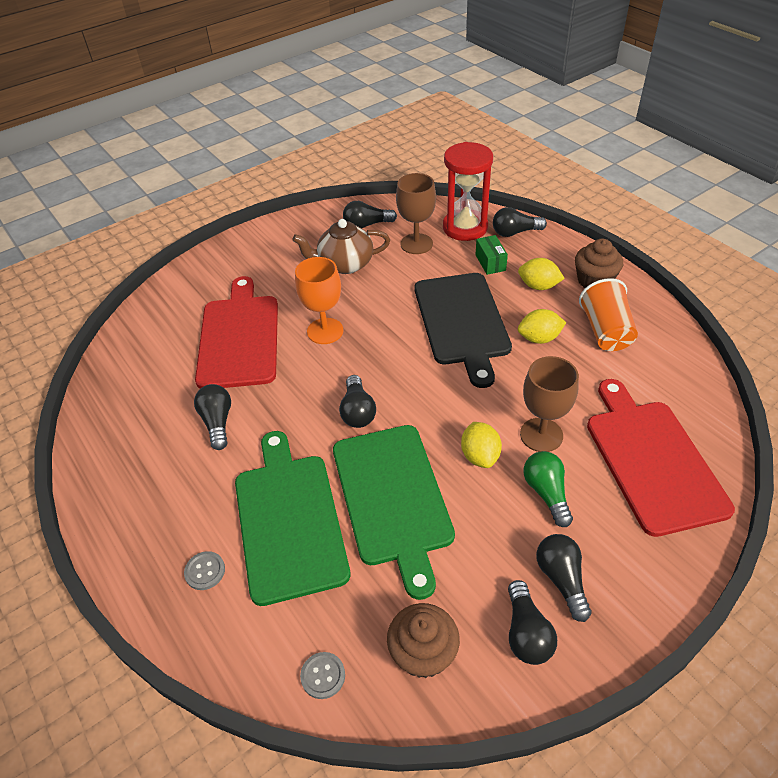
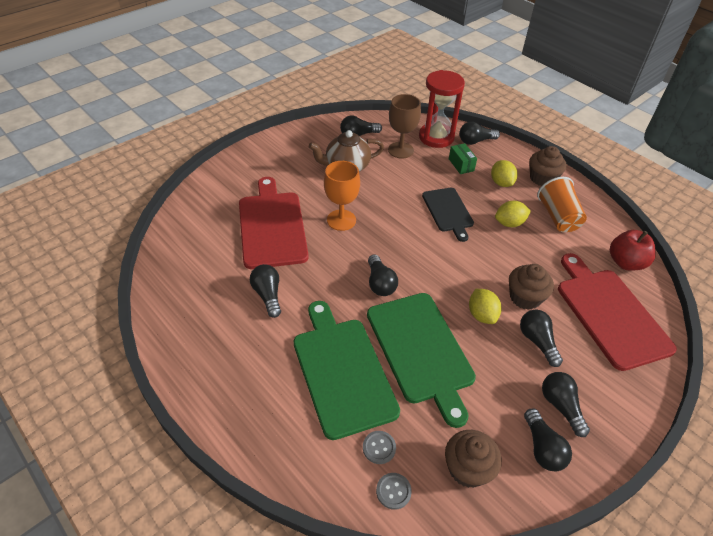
camera: 10 degrees left, 0 degrees up
(205, 571) = (282, 415): grey button -> grey button (379, 448)
(462, 322) = (448, 211): black cutting board -> black cutting board, size x0.61
(538, 286) = (501, 183): yellow lemon -> yellow lemon turned 60 degrees clockwise
(541, 435) = (525, 297): brown goblet -> brown cupcake
(546, 493) = (537, 341): green light bulb -> black light bulb
(686, 393) = (625, 262): none -> red apple

